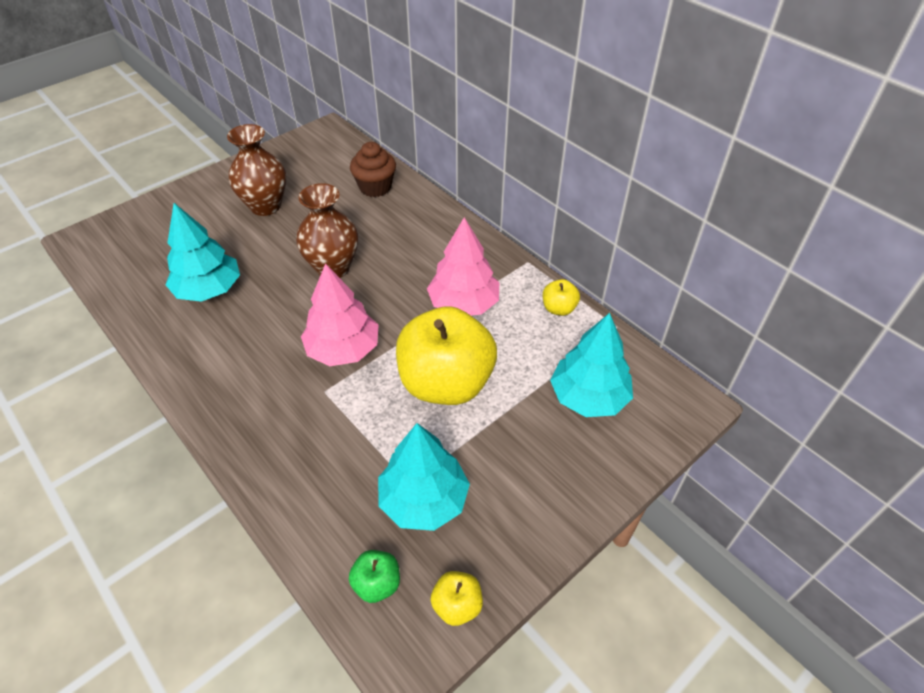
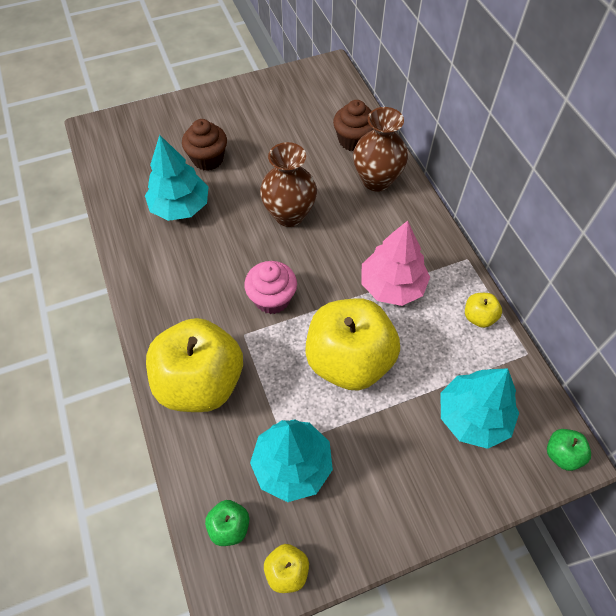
camera: 20 degrees right, 10 degrees up
(225, 238) = (208, 159): none -> brown cupcake
(265, 206) = (251, 135): brown vase -> brown vase (376, 180)
(292, 451) = (201, 382): none -> yellow apple
(343, 349) = (272, 299): pink tree -> pink cupcake
(684, 404) = (561, 454): none -> green apple

